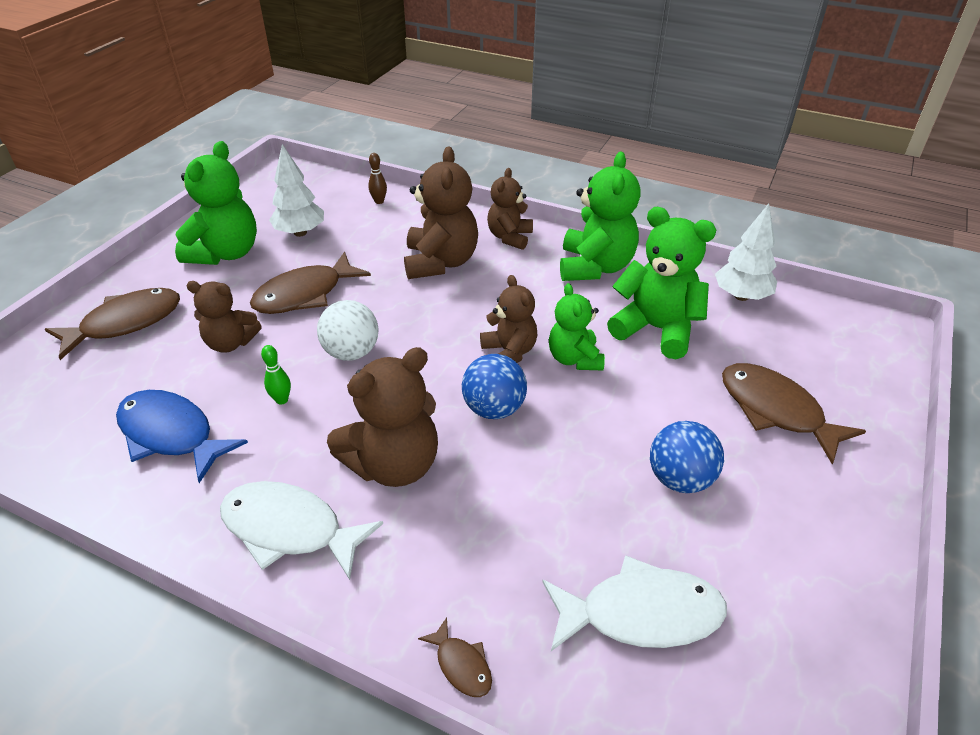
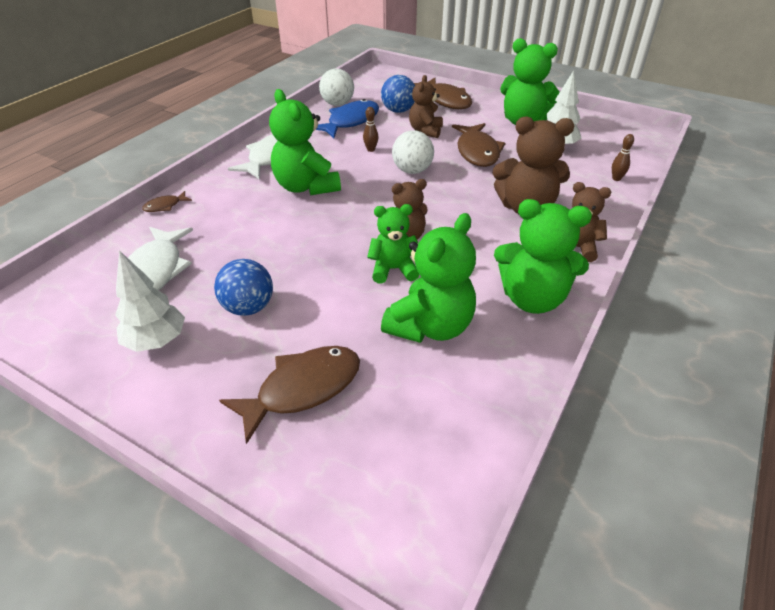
camera: 95 degrees right, 0 degrees up
(85, 462) = (337, 104): none -> white ball
(282, 400) = (371, 149): green bowling pin -> brown bowling pin
(305, 294) = (477, 152): brown fish -> brown fish turned 150 degrees counterclockwise
(394, 464) = (306, 187): brown teddy bear -> green teddy bear
(494, 409) = (345, 226): blue ball -> blue ball (398, 111)
(741, 296) = (488, 411): white tree -> white tree (156, 341)

